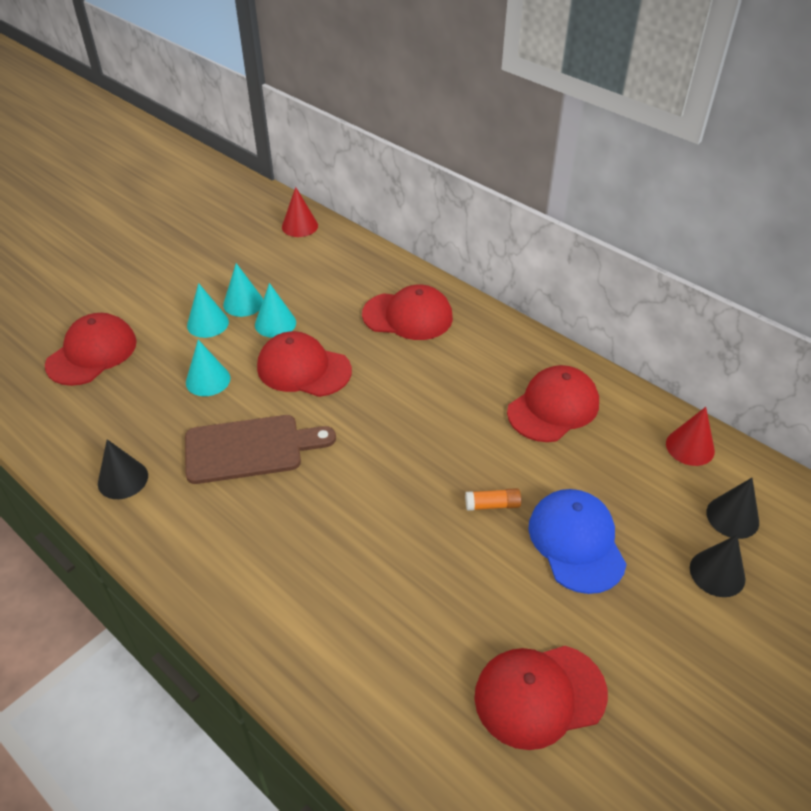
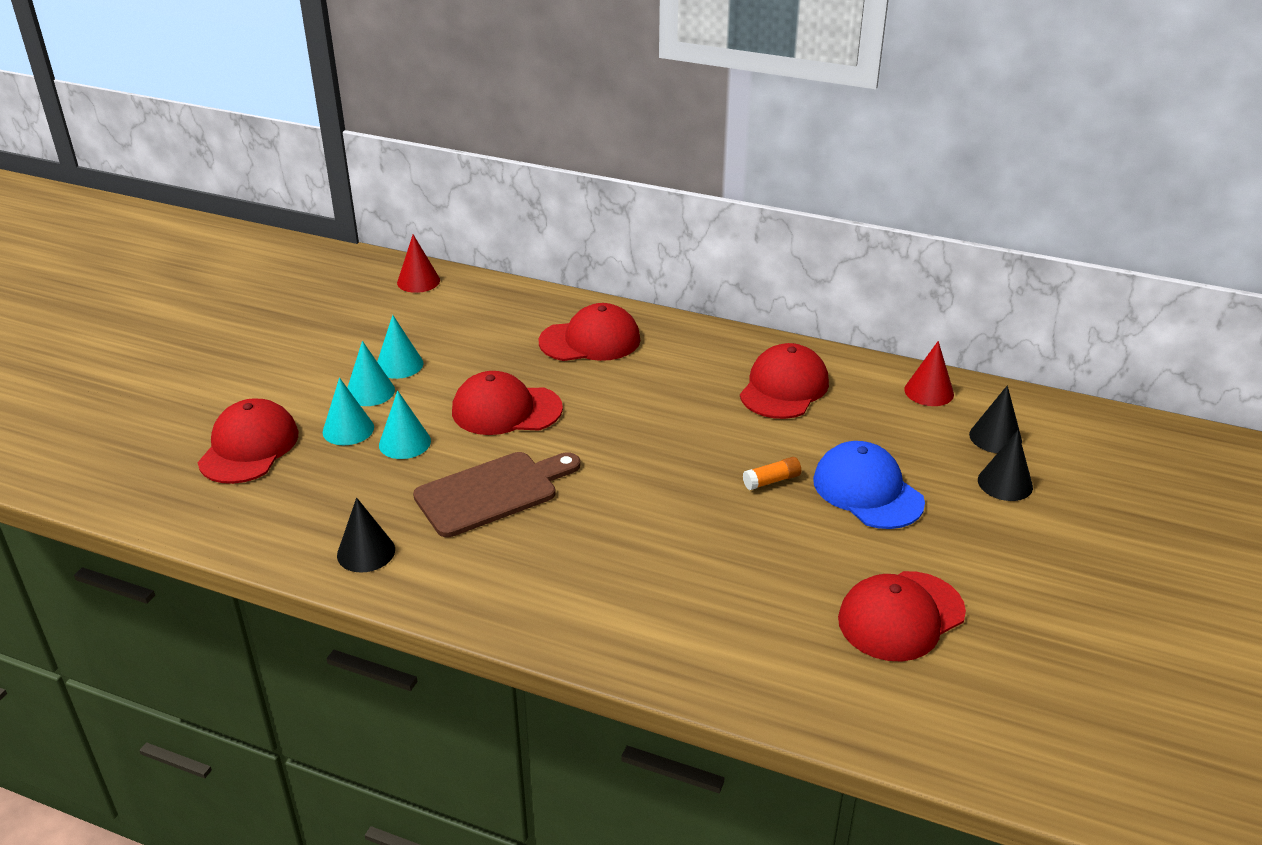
camera: 20 degrees left, 10 degrees down
(275, 323) = (448, 376): turquoise cone -> turquoise cone (348, 429)

